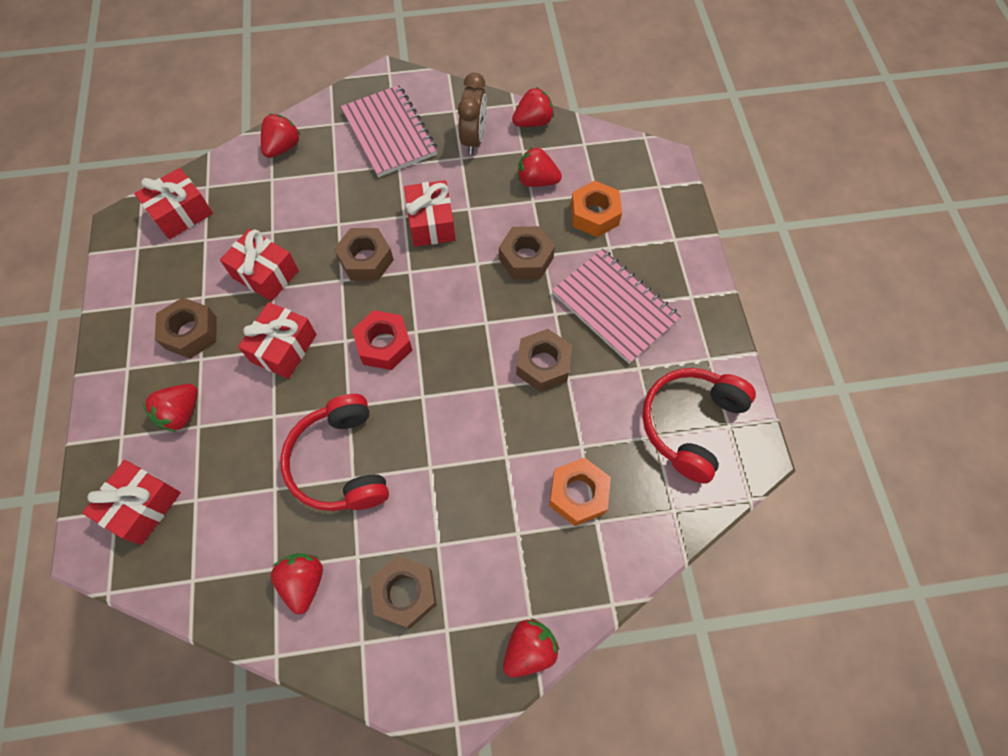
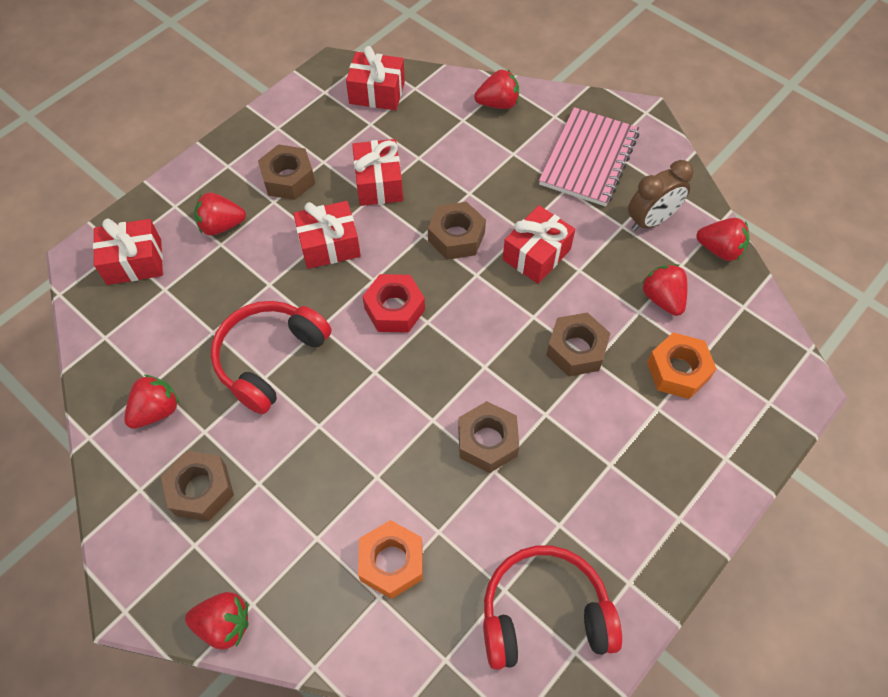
camera: 50 degrees right, 5 degrees down
(614, 307) = (600, 458): pink notebook -> none

